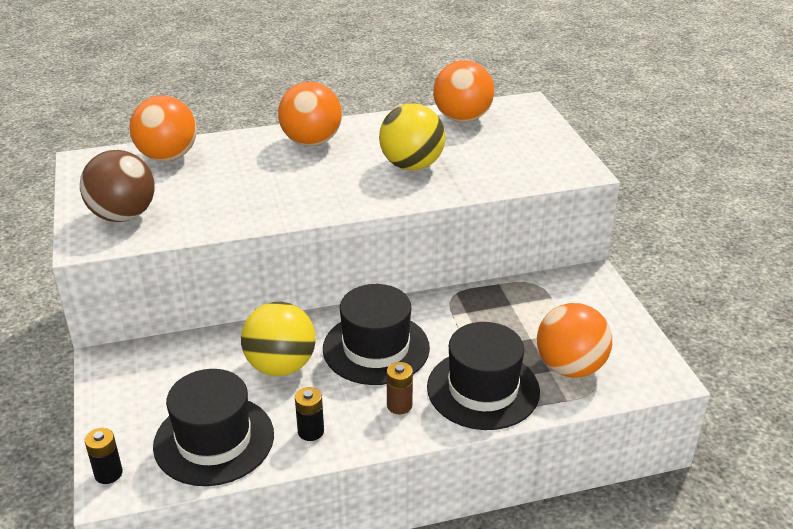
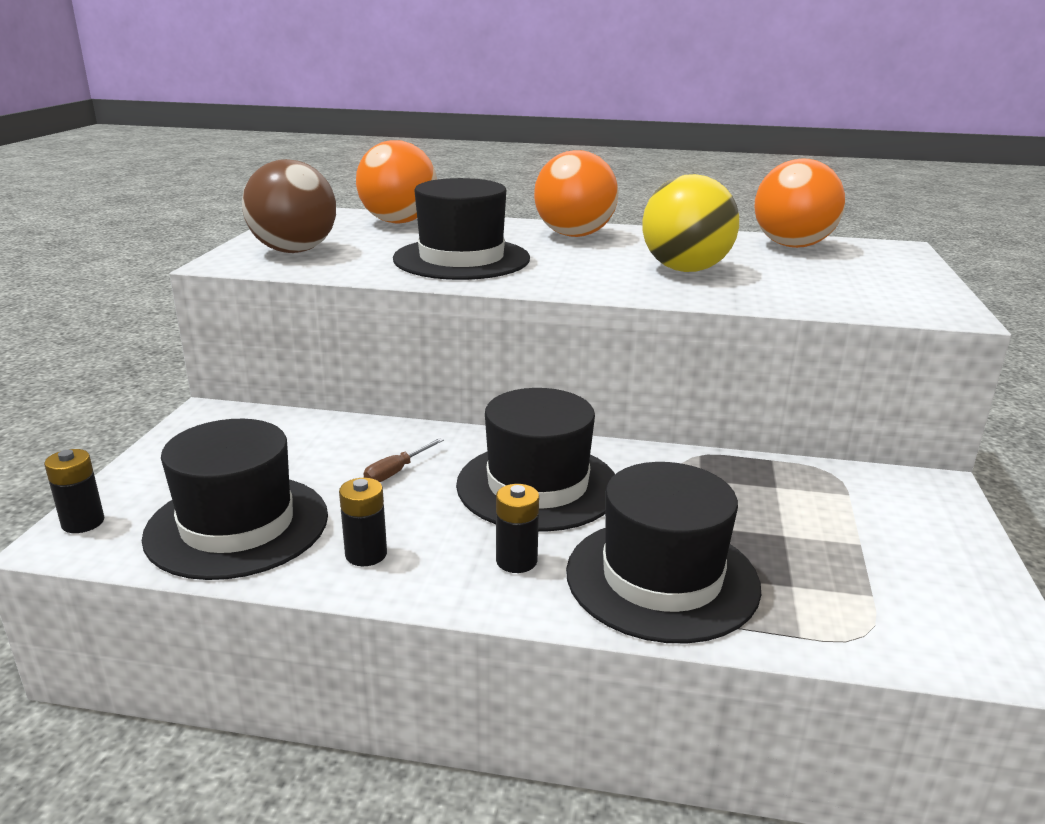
camera: 25 degrees right, 10 degrees down
(255, 193) = (461, 259): none -> black hat
(281, 366) = (396, 471): yellow ball -> brown screwdriver
(399, 405) = (516, 561): brown battery -> black battery
(570, 367) = (832, 591): orange ball -> none

